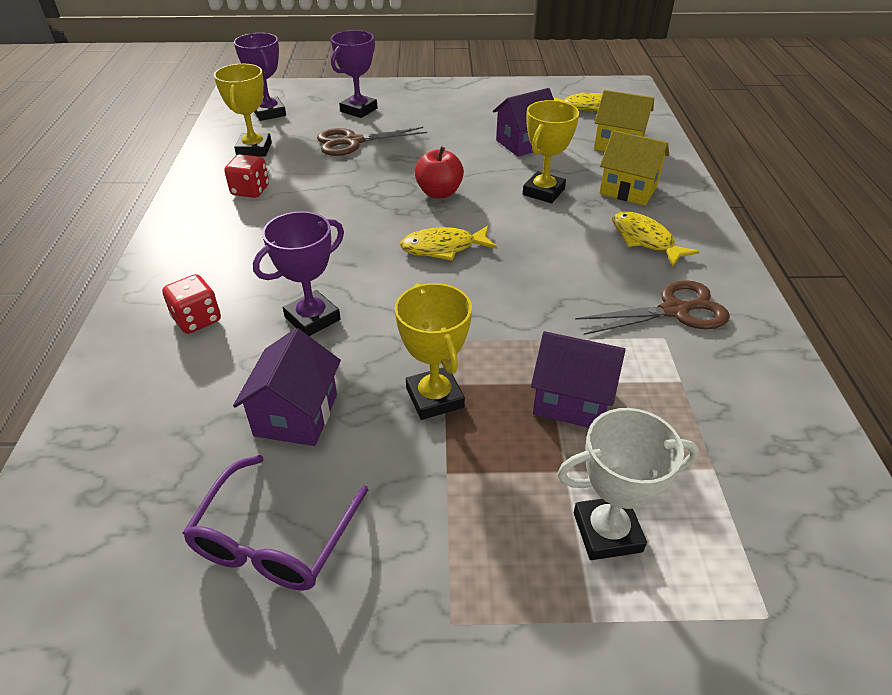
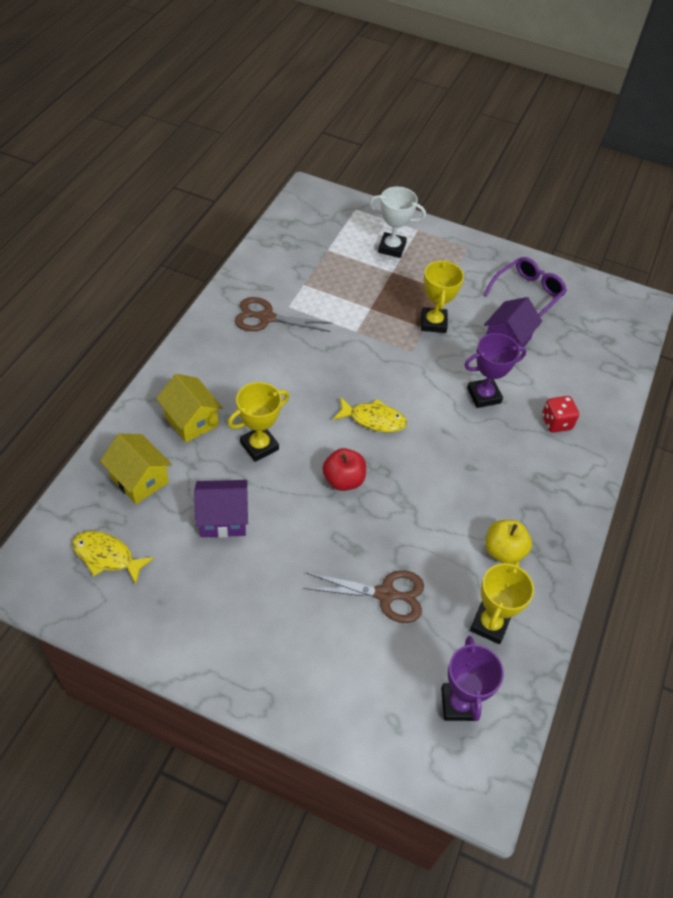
camera: 160 degrees left, 10 degrees up
(250, 190) = (503, 551): red dice -> yellow apple
(358, 110) = (354, 663): purple trophy -> none
(572, 400) = (365, 296): purple house -> none
(645, 240) = (230, 370): yellow fish -> none

